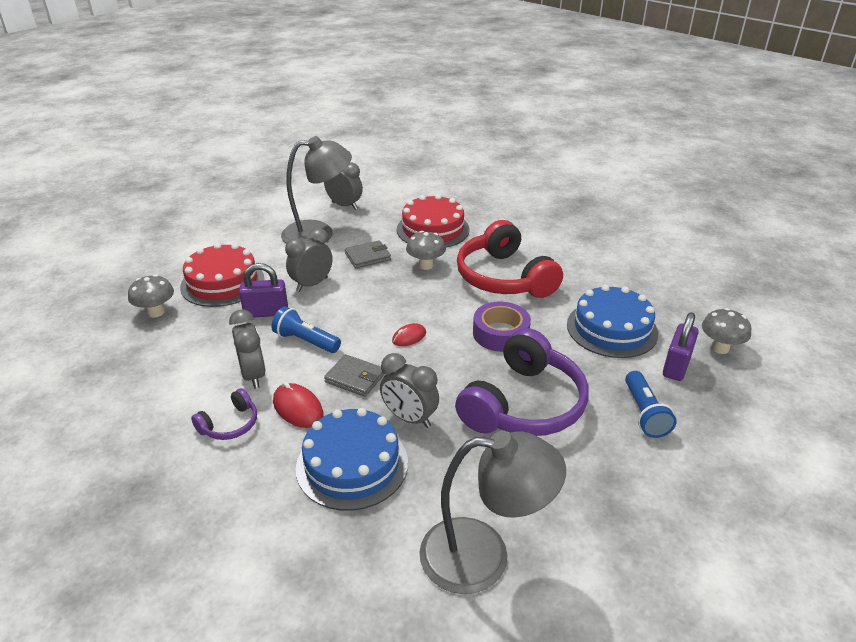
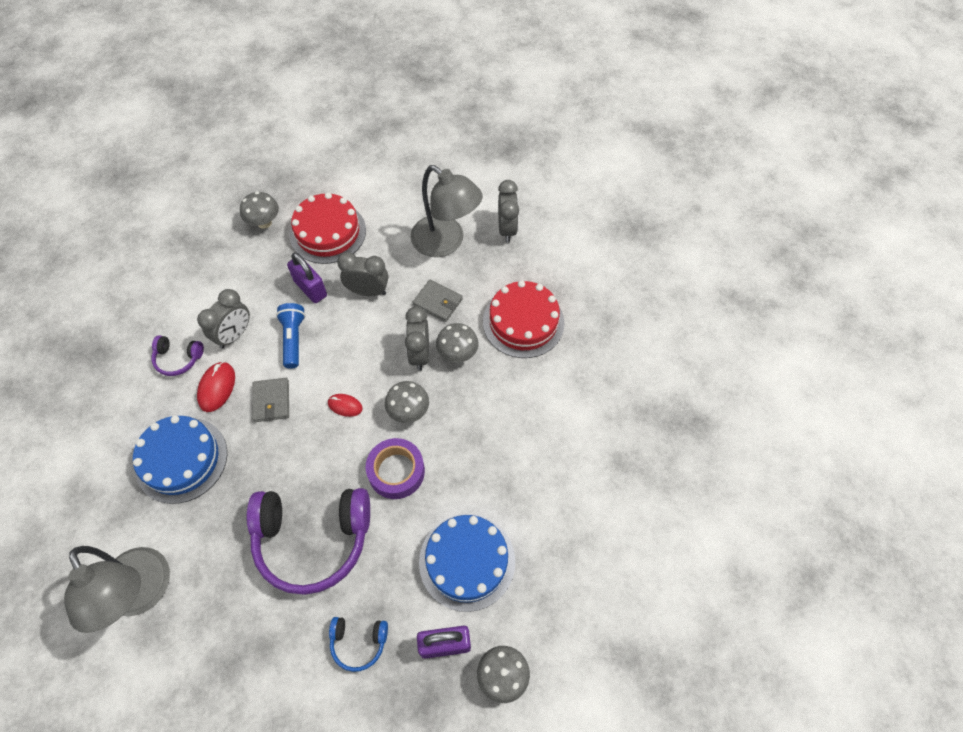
camera: 55 degrees right, 25 degrees up
(409, 418) = (249, 466): grey clock -> grey clock (420, 354)
(451, 307) = (409, 411): none -> grey mushroom
(503, 278) = (485, 427): red headphones -> none
(644, 413) = (358, 642): blue flashlight -> blue headphones

